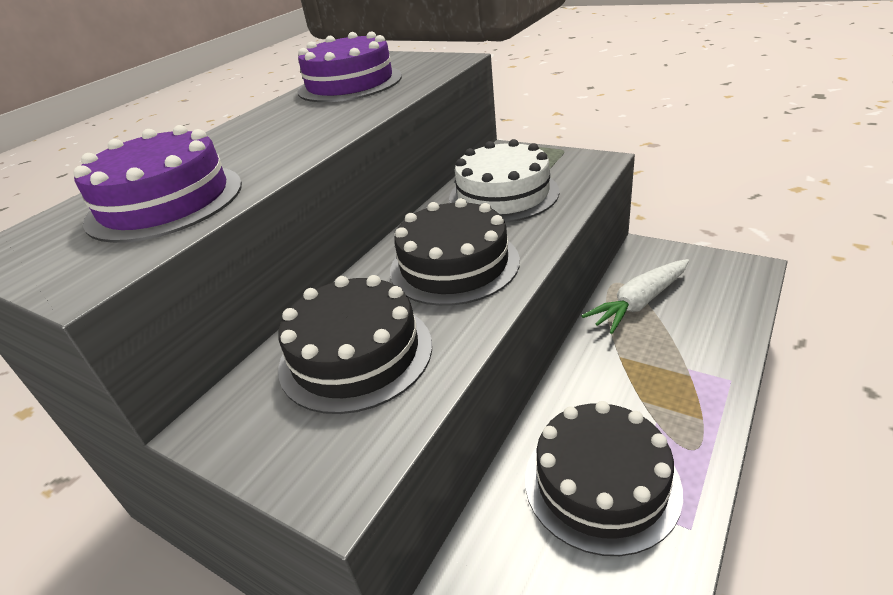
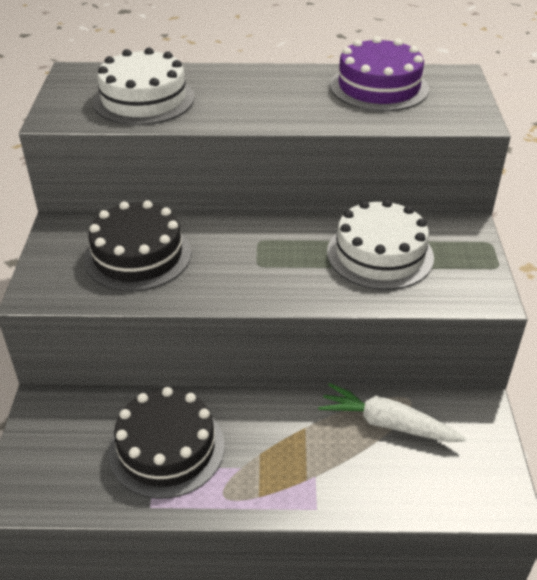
camera: 55 degrees right, 5 degrees up
(165, 202) = (144, 99): purple cake -> white cake
(454, 265) = (257, 263): black cake -> none

